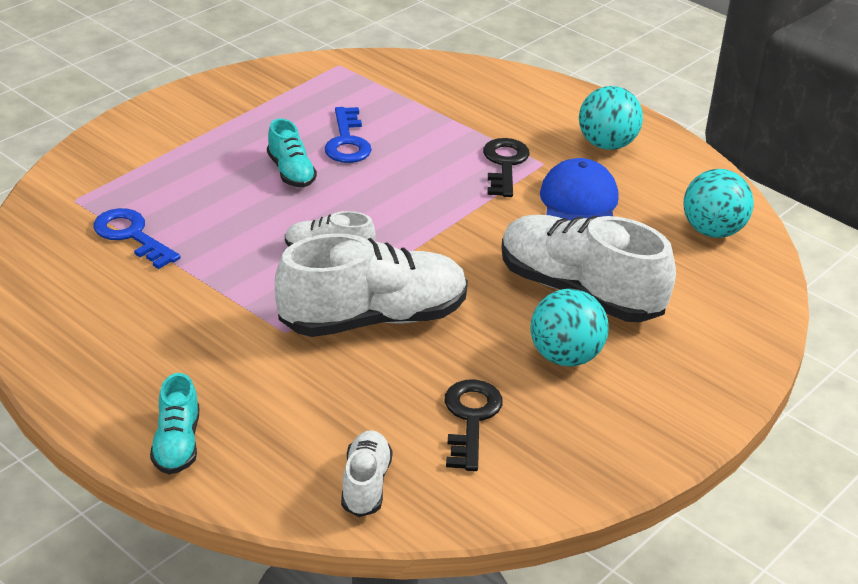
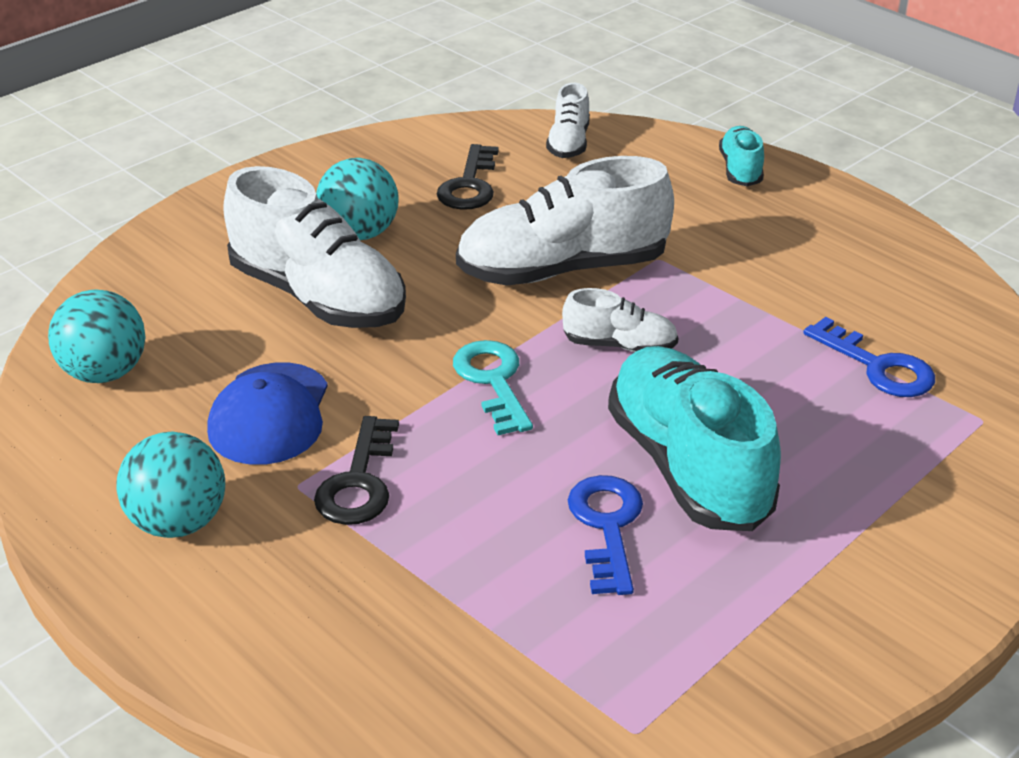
camera: 175 degrees left, 0 degrees up
(291, 172) = (688, 466): turquoise shoe -> turquoise shoe, size x2.03
(425, 225) = (493, 381): none -> turquoise key

